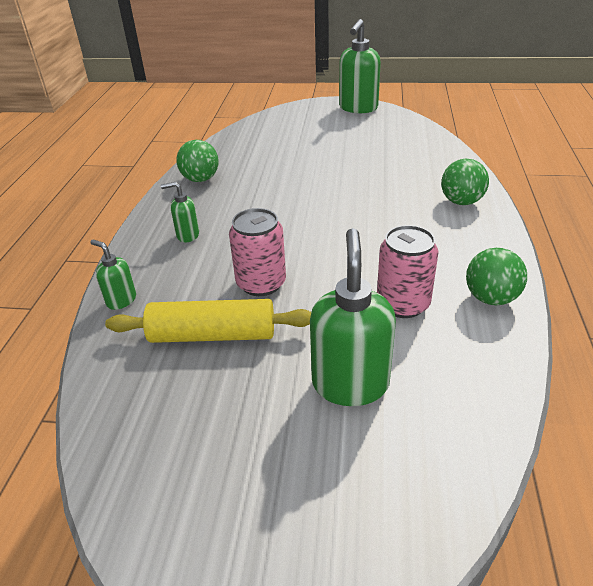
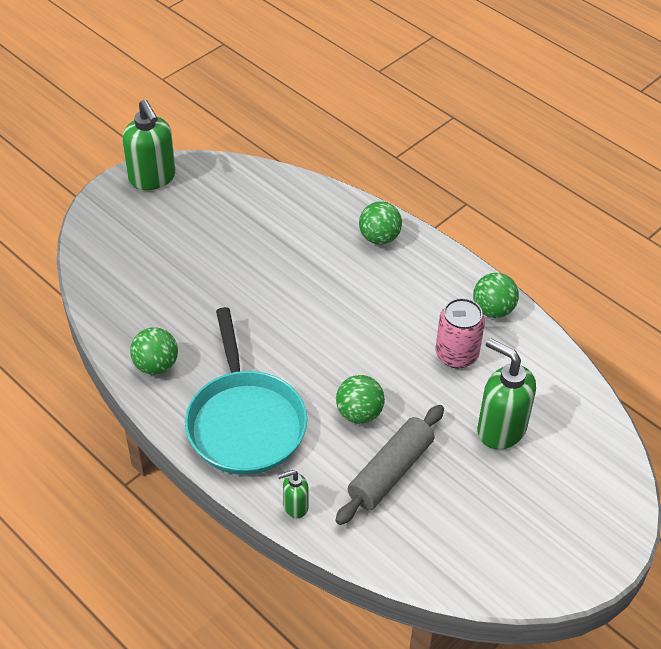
camera: 55 degrees left, 10 degrees up
(187, 235) = (245, 422): green soap dispenser -> turquoise pan
(213, 334) = (390, 471): yellow rolling pin -> grey rolling pin
(261, 283) = (359, 413): pink can -> green ball

